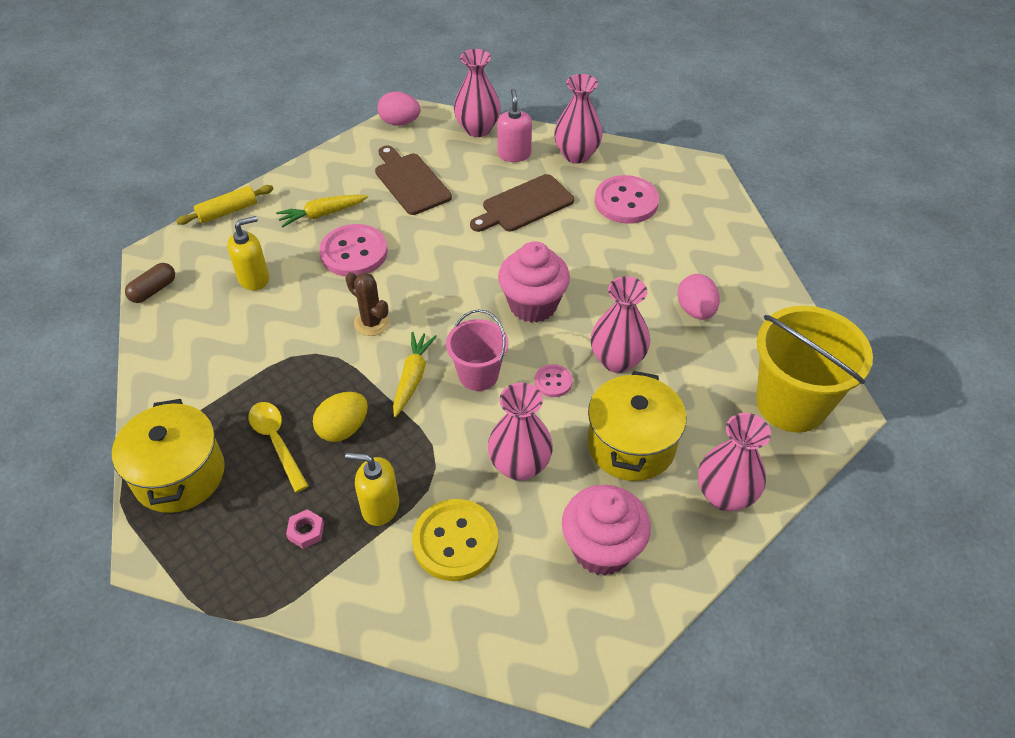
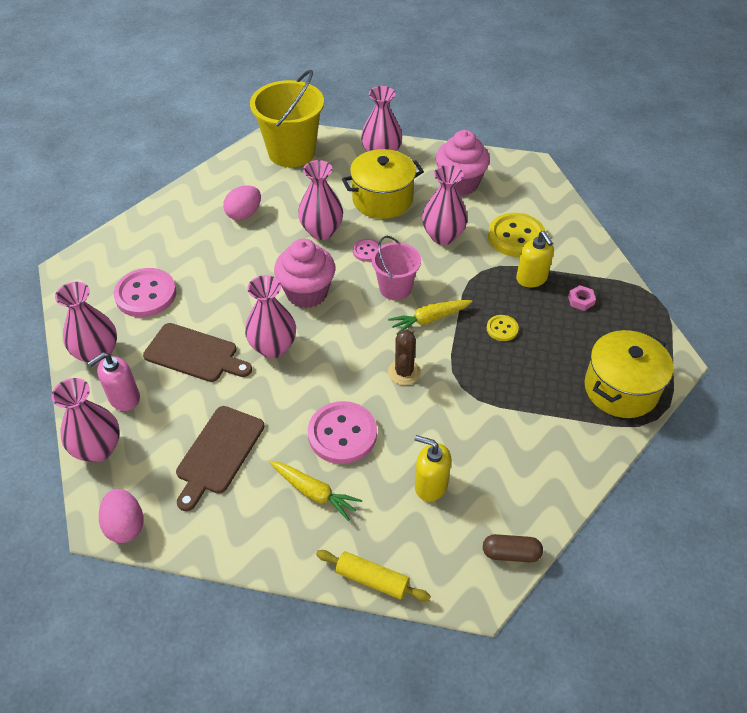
camera: 125 degrees left, 0 degrees up
(276, 442) = (546, 356): yellow spoon -> none
(343, 429) = (502, 329): yellow egg -> yellow button
(486, 253) = (273, 347): none -> pink vase

